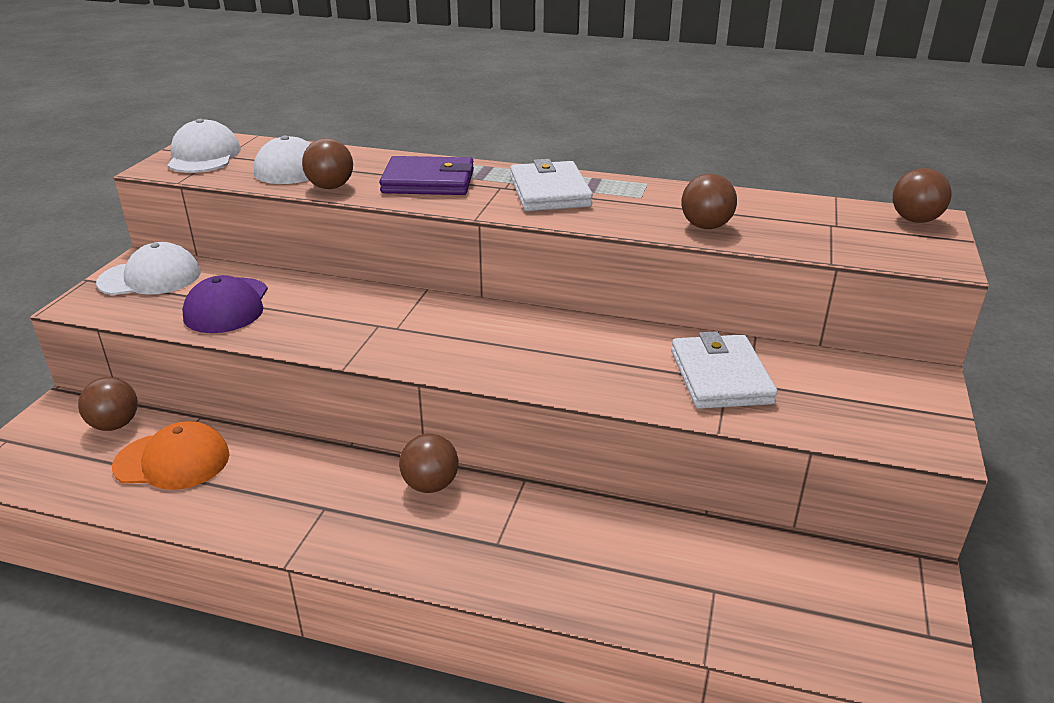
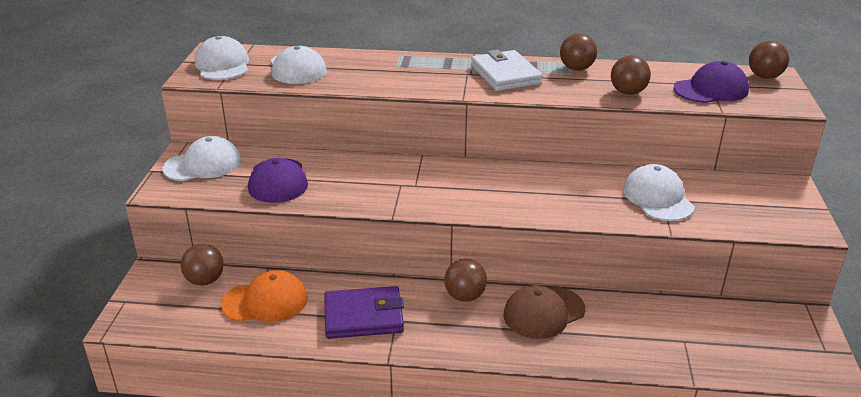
camera: 10 degrees left, 0 degrees up
(330, 187) = (340, 83): brown ball -> brown ball (576, 69)
(428, 182) = (411, 73): purple wallet -> purple wallet (363, 316)
(528, 521) = (543, 312): none -> brown cap
(720, 377) = (657, 198): white wallet -> white cap
(828, 231) = (711, 89): none -> purple cap

